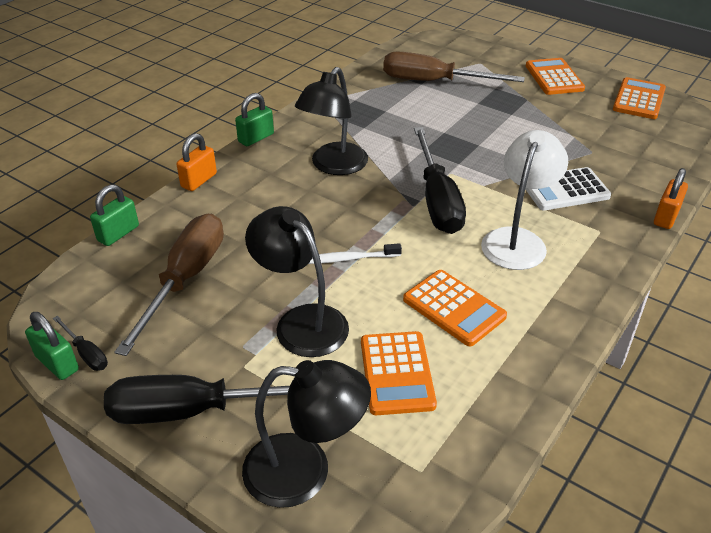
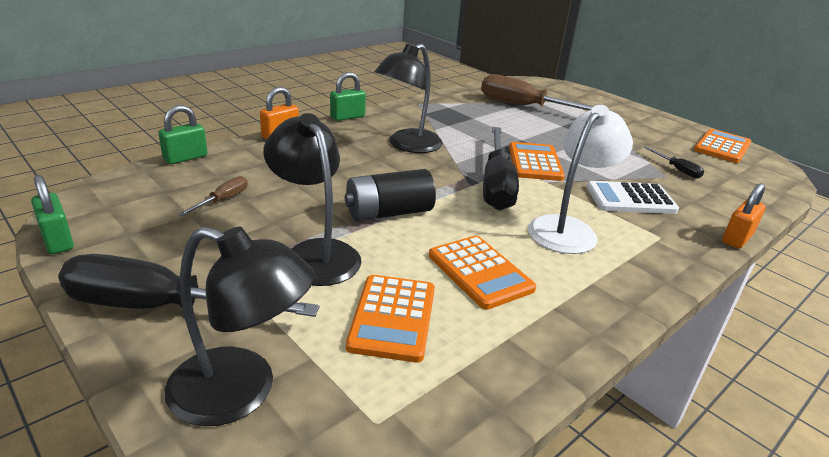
camera: 10 degrees right, 10 degrees down
(86, 353) = (90, 238): black screwdriver -> black screwdriver (677, 170)
(185, 279) = (223, 200): brown screwdriver -> brown screwdriver, size x0.44
(349, 259) = (388, 213): white toothbrush -> black battery
(554, 77) = (640, 120): orange calculator -> orange calculator (535, 162)

